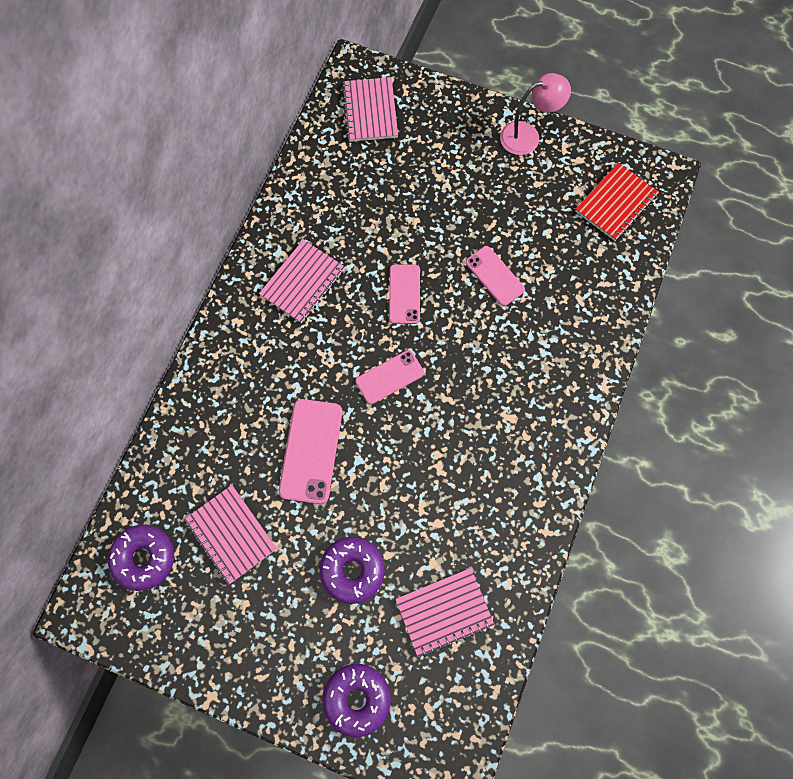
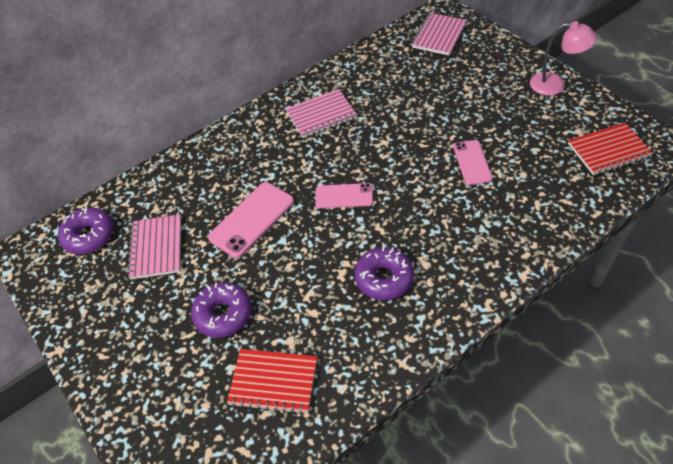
camera: 35 degrees right, 20 degrees down
(357, 698) = (158, 411): purple donut -> purple donut (384, 278)
(404, 294) = (391, 148): pink phone -> none
(444, 612) = (273, 382): pink notebook -> red notebook

